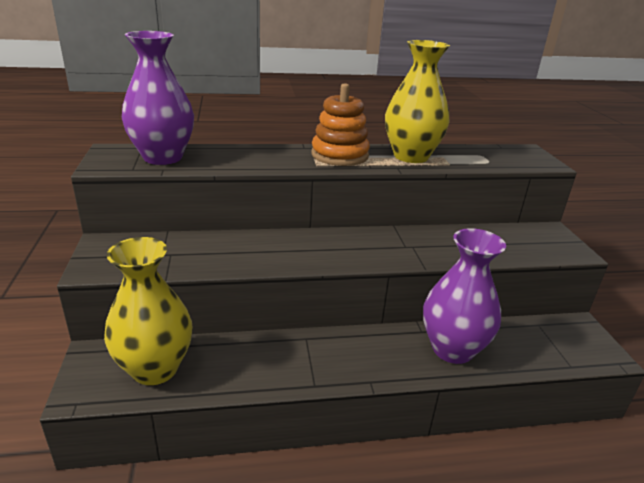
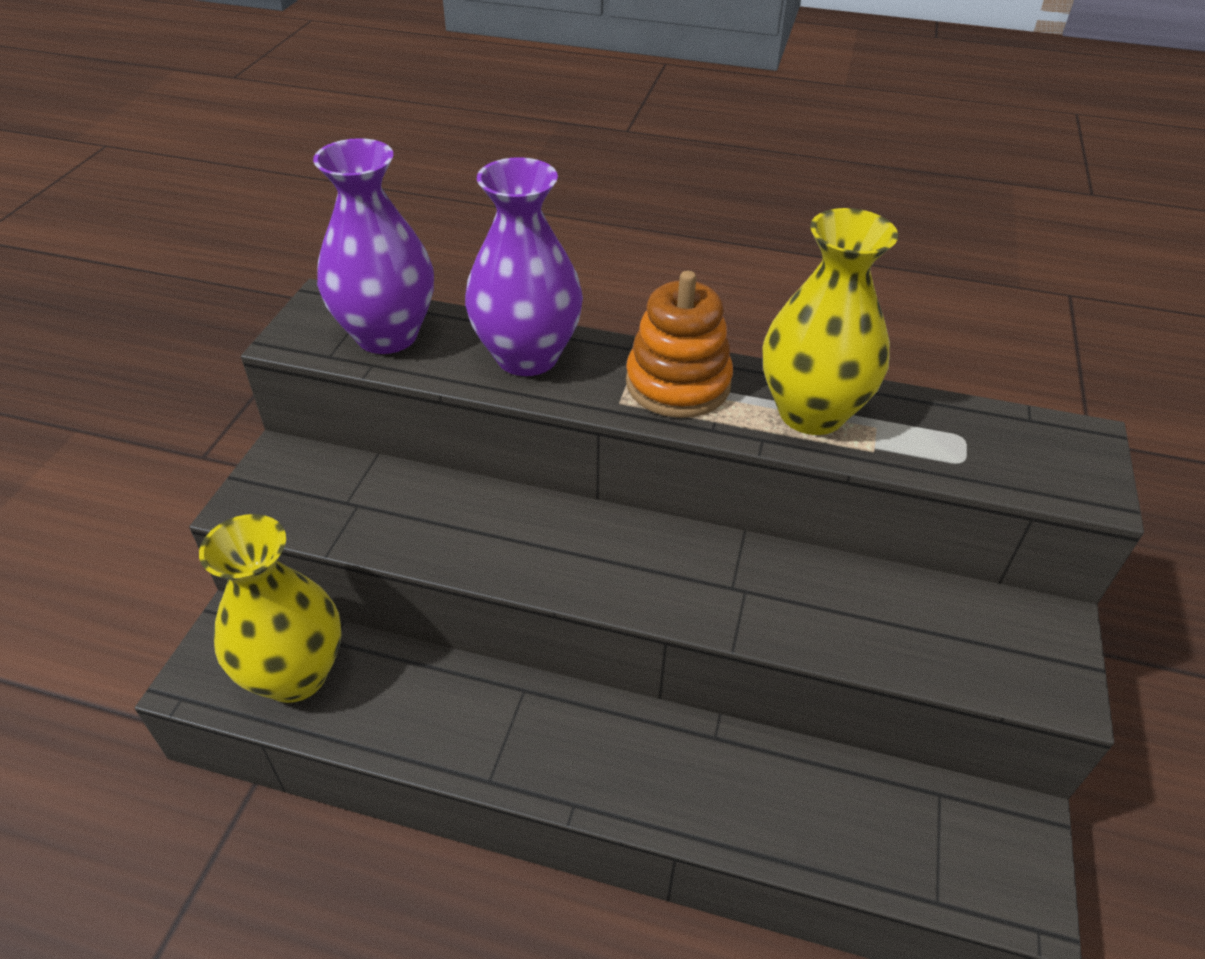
camera: 25 degrees right, 15 degrees up
(452, 349) = (744, 791): purple vase -> purple vase (527, 356)

